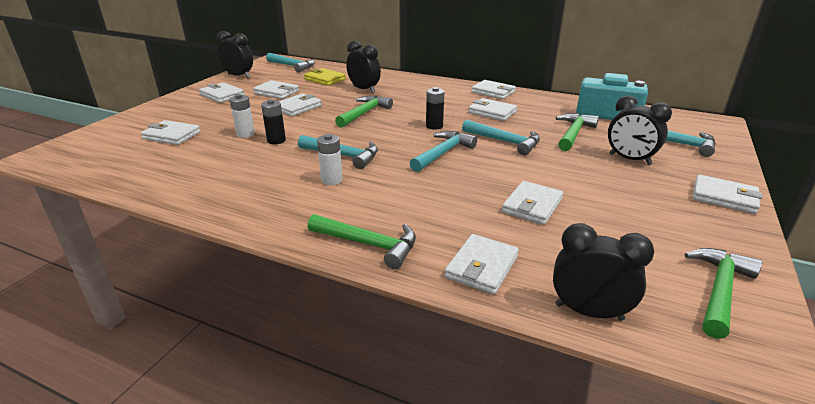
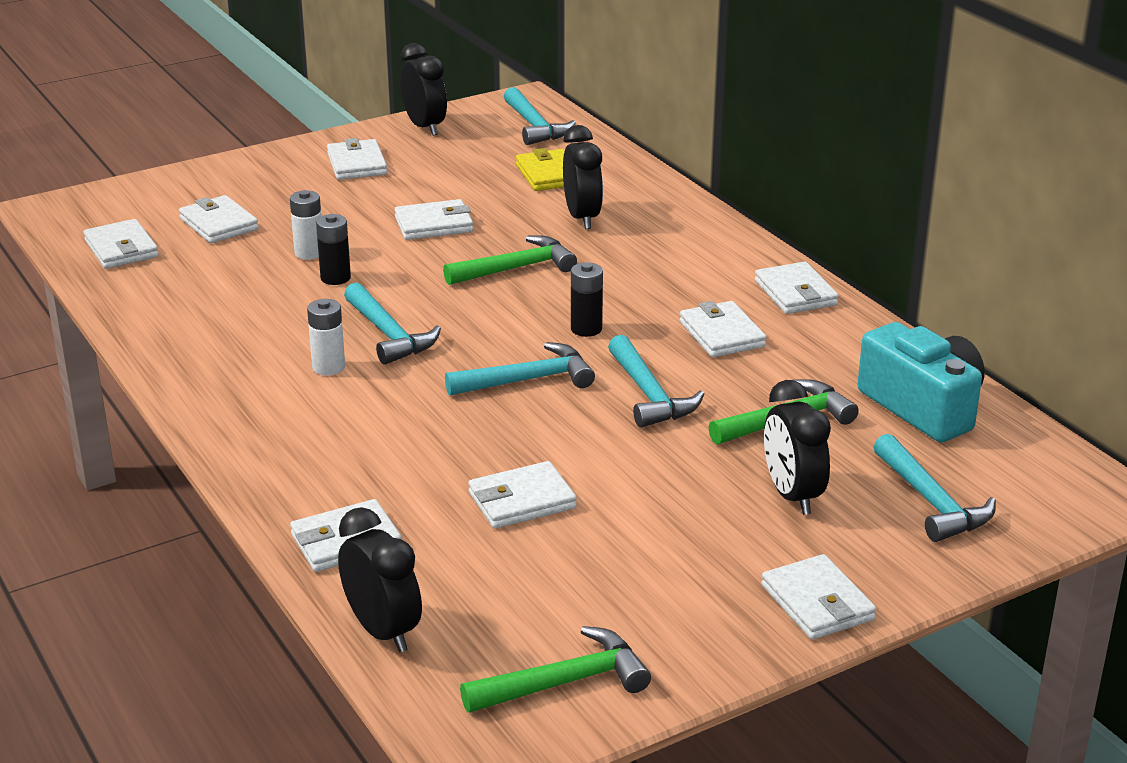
camera: 35 degrees right, 0 degrees up
(276, 92) = (440, 182): white wallet -> white wallet (121, 249)
(368, 244) = (264, 466): green hammer -> none

